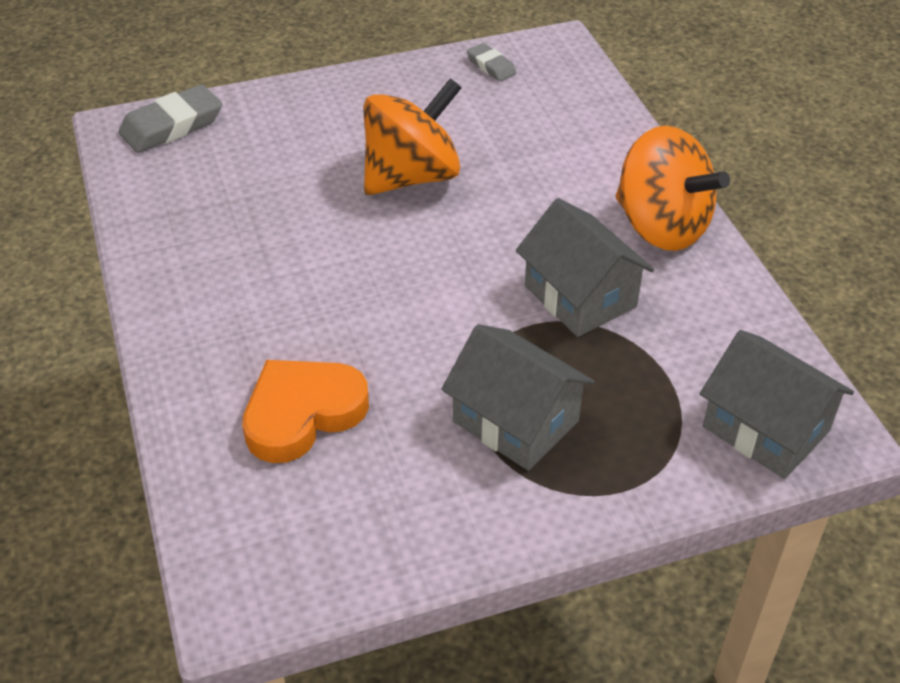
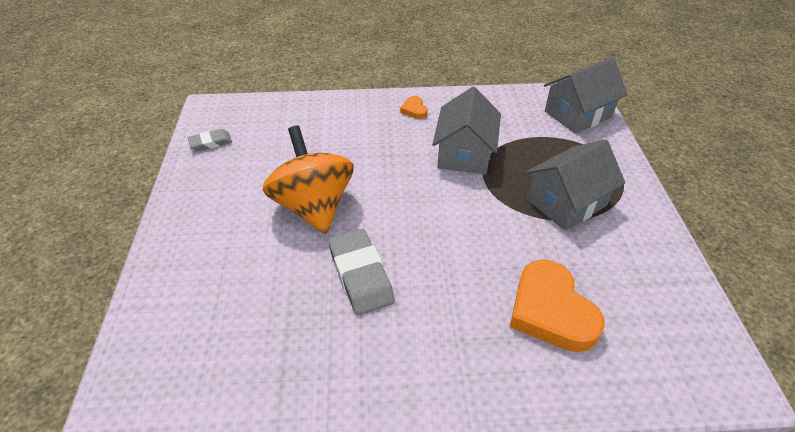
camera: 75 degrees left, 0 degrees up
(172, 126) = (145, 363): grey eraser -> grey eraser (360, 275)
(580, 296) = (464, 153): grey house -> grey house turned 60 degrees counterclockwise
(661, 226) = (414, 110): orange spinning top -> orange heart

